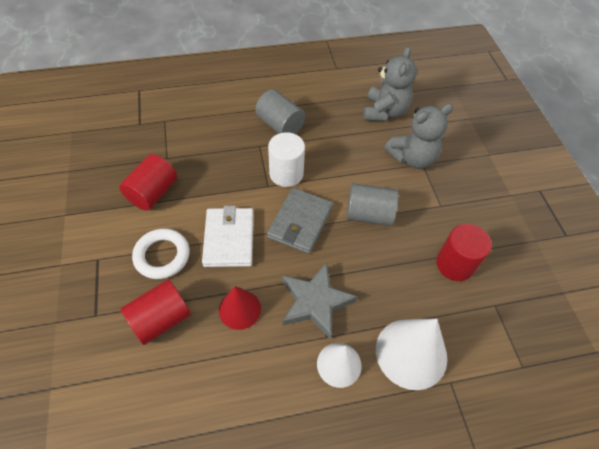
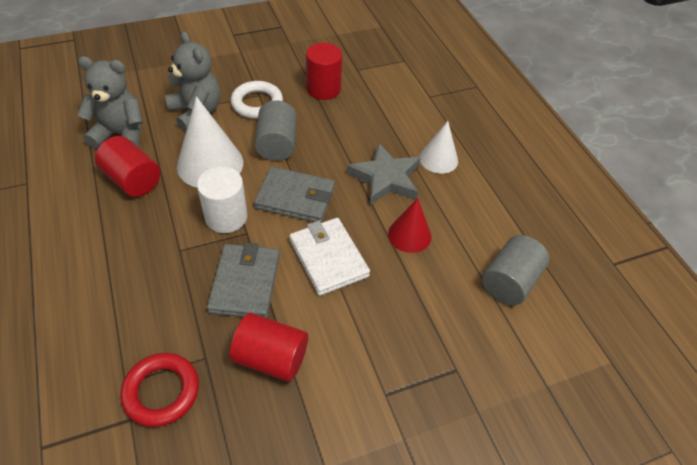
camera: 100 degrees left, 5 degrees down
(151, 137) = (161, 391): none -> red ring
(161, 319) = (441, 301): red cylinder -> red cylinder (133, 180)
(162, 256) = (365, 320): white ring -> white ring (257, 103)
(219, 182) = (245, 283): none -> grey wallet
(229, 239) = (328, 258): white wallet -> white wallet turned 75 degrees clockwise
(280, 125) = (140, 232): grey cylinder -> grey cylinder (509, 282)
(411, 353) = (413, 116): white cone -> white cone (210, 164)

